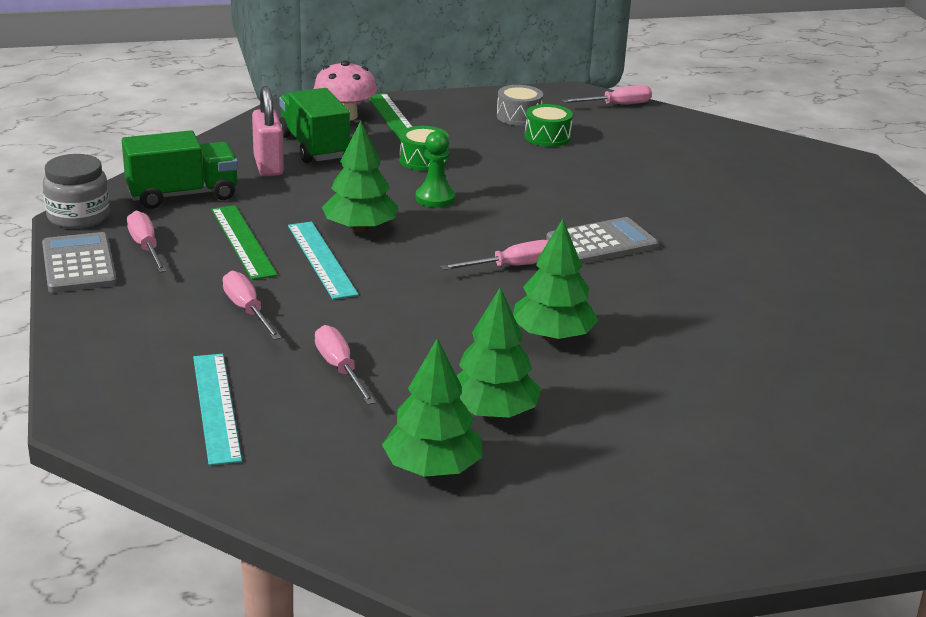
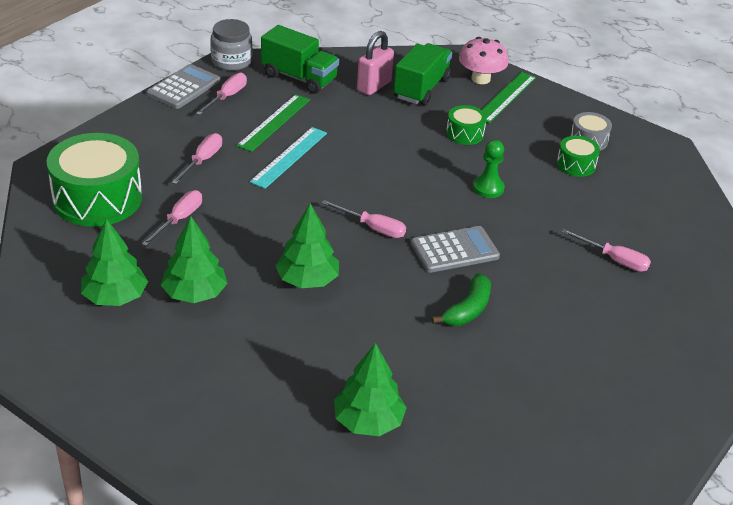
camera: 50 degrees right, 10 degrees up
(215, 407) = (97, 198): turquoise ruler -> green drum
(360, 228) = (343, 152): green tree -> green tree (368, 421)
(435, 198) = (420, 161): green pawn -> green pawn (488, 188)
(601, 243) = (454, 250): grey calculator -> grey calculator turned 45 degrees counterclockwise
(617, 105) = (678, 171): pink screwdriver -> pink screwdriver (614, 259)
(699, 274) = (468, 309): none -> green banana

